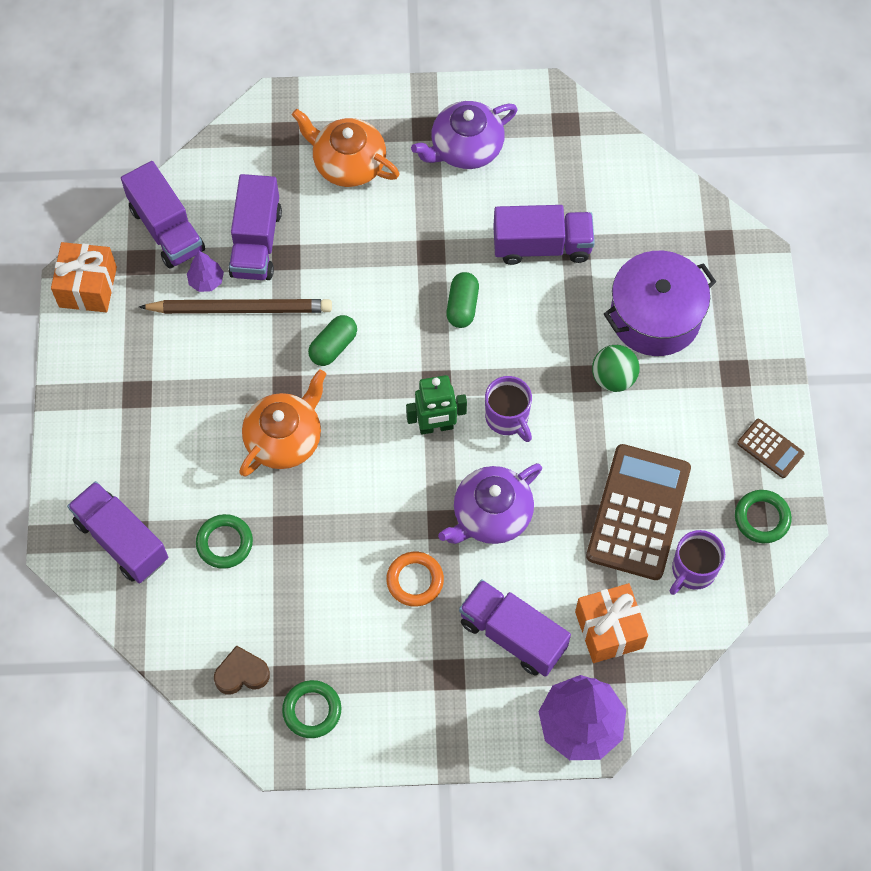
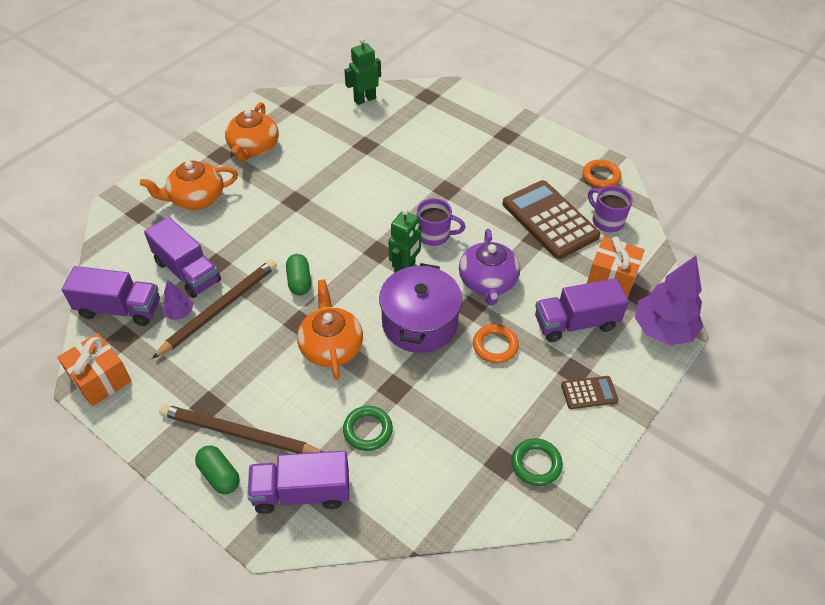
camera: 50 degrees left, 15 degrees down
(132, 443) = (239, 433): none -> brown pencil
(241, 674) = (472, 488): brown heart -> none
(462, 306) = (344, 209): green capsule -> green capsule (219, 475)
(465, 148) = (253, 148): purple teapot -> orange teapot
(542, 246) = (349, 156): purple truck -> none
(613, 378) = (459, 179): green ball -> none
(647, 185) = (364, 99): none -> green robot
(655, 316) = (441, 142): purple pot -> purple pot (420, 323)
(692, 570) = (606, 221): purple mug -> purple mug turned 150 degrees clockwise
(762, 518) = (601, 176): green ring -> orange ring
(770, 448) = (563, 149): brown calculator -> brown calculator (589, 393)

